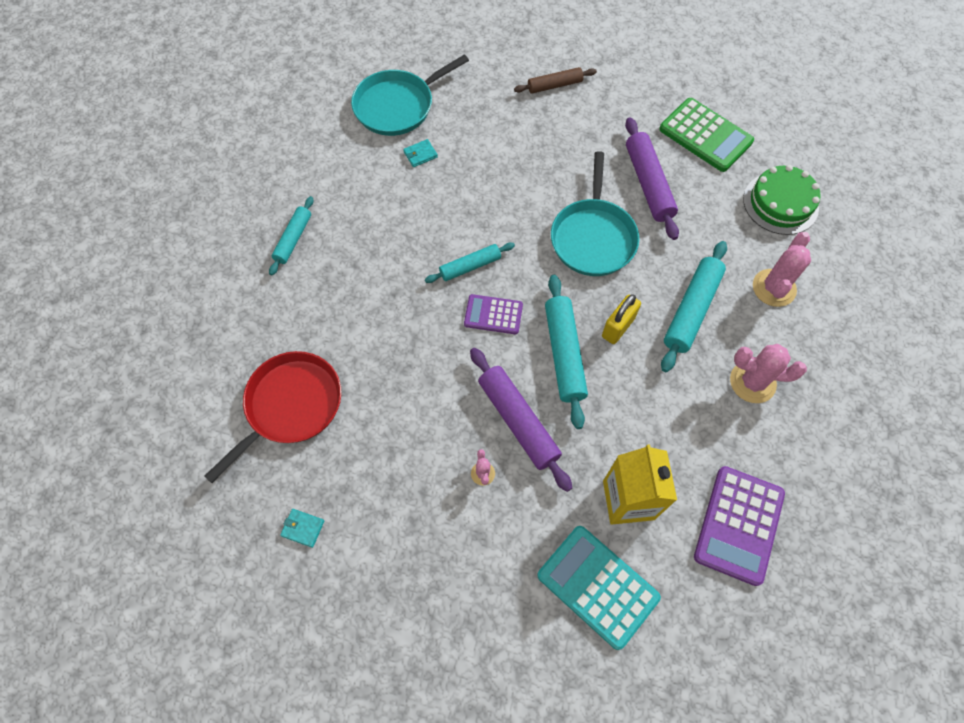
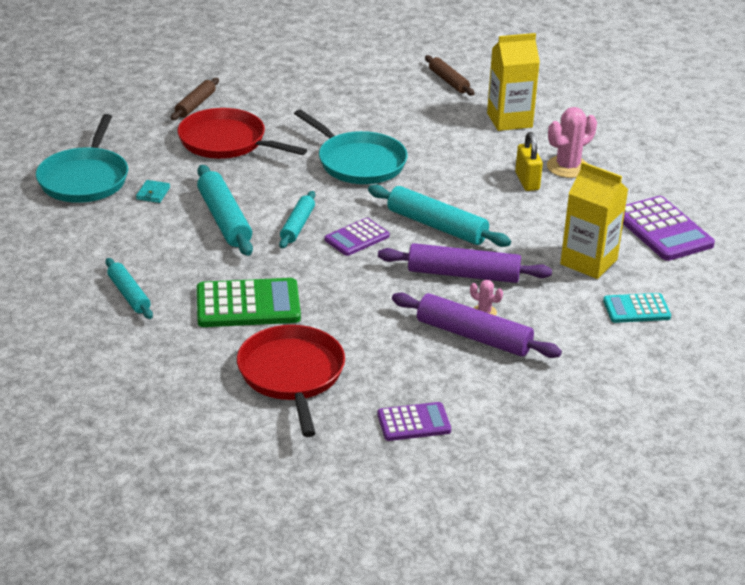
camera: 50 degrees left, 30 degrees down
(303, 528) = (414, 422): turquoise wallet -> purple calculator
(528, 141) = (226, 142): none -> red pan
(597, 586) = (636, 309): turquoise calculator -> turquoise calculator, size x0.60
(618, 327) = (448, 193): yellow padlock -> yellow padlock (527, 181)
(648, 184) = (350, 117): purple rolling pin -> purple rolling pin (473, 336)
(691, 310) = (479, 158): turquoise rolling pin -> turquoise rolling pin (224, 219)
(705, 135) = (347, 75): green calculator -> green calculator (248, 305)
(774, 288) = (509, 120): pink cactus -> yellow carton
(780, 203) = (448, 81): green cake -> brown rolling pin

